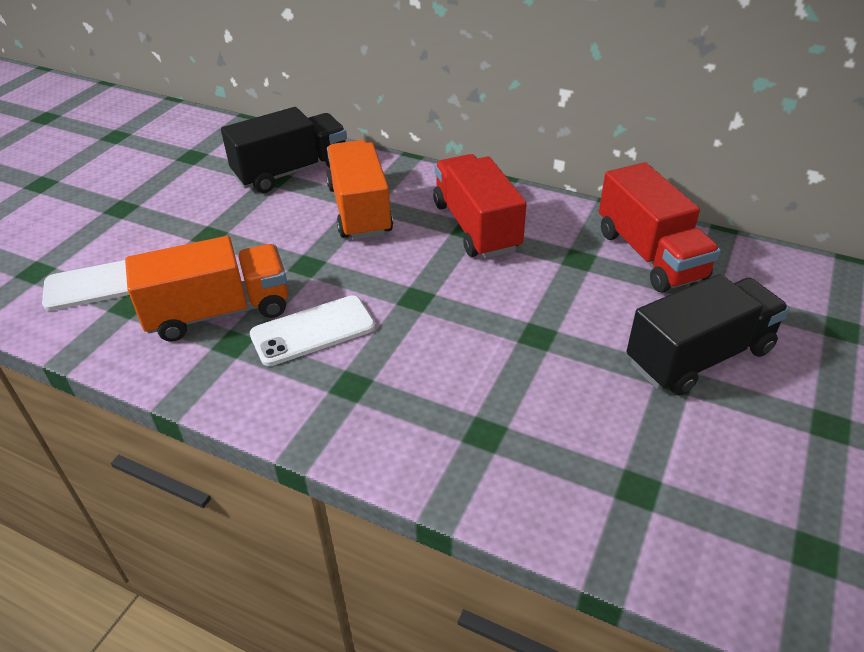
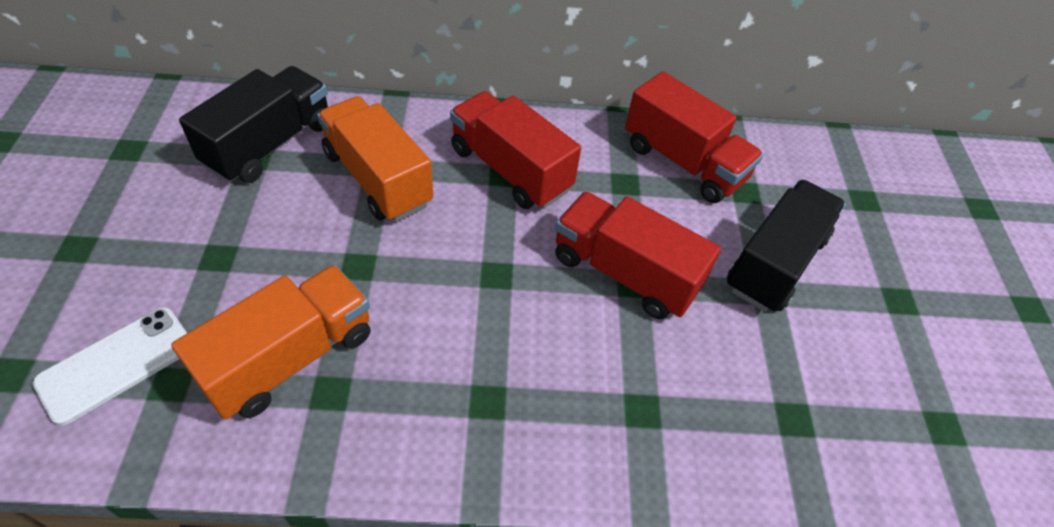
camera: 30 degrees left, 10 degrees up
(313, 331) = (411, 348): white phone -> none
(534, 326) = (624, 273): none -> red truck

